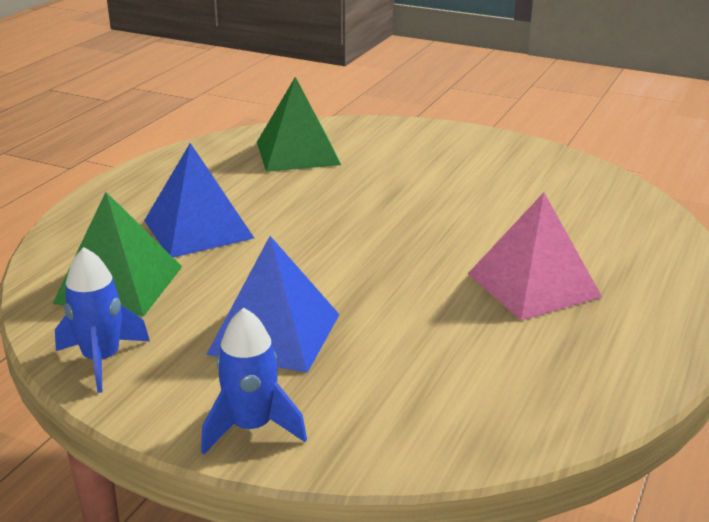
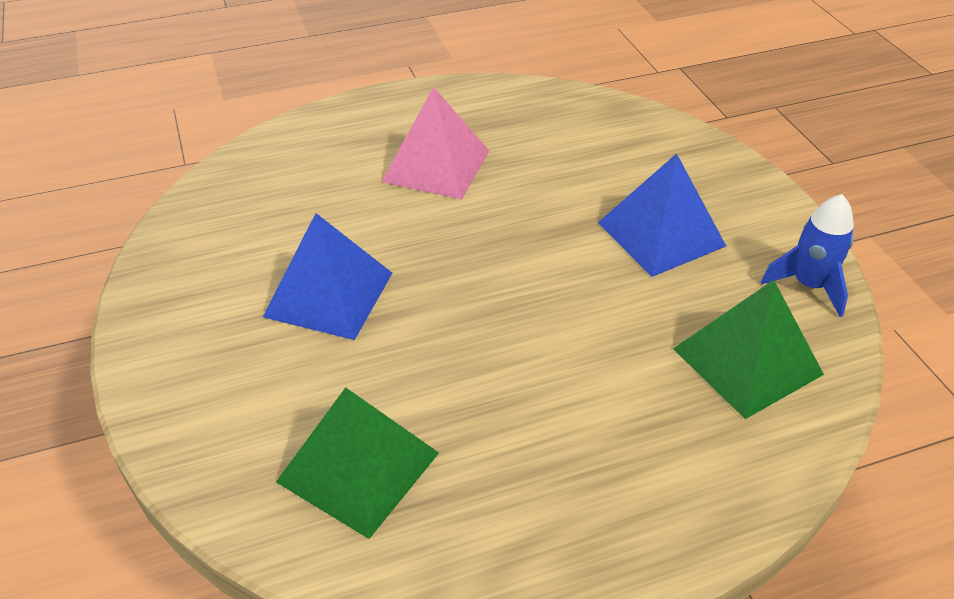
camera: 135 degrees left, 15 degrees up
(198, 229) = (612, 394): blue pyramid -> blue pyramid (329, 294)
(252, 427) = (739, 182): blue rocket -> none

